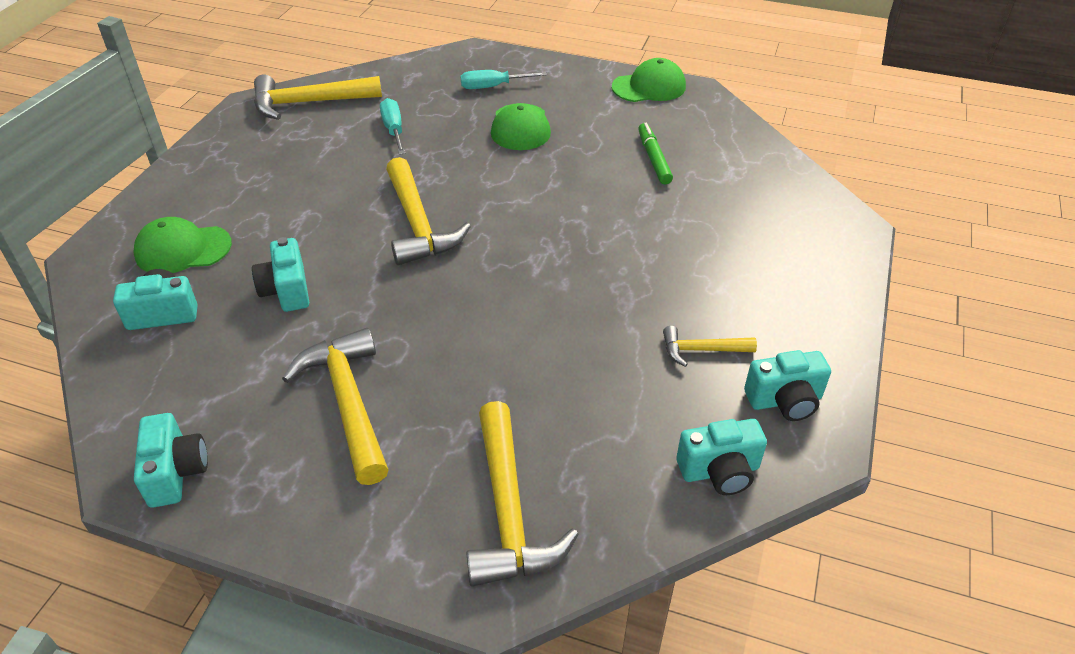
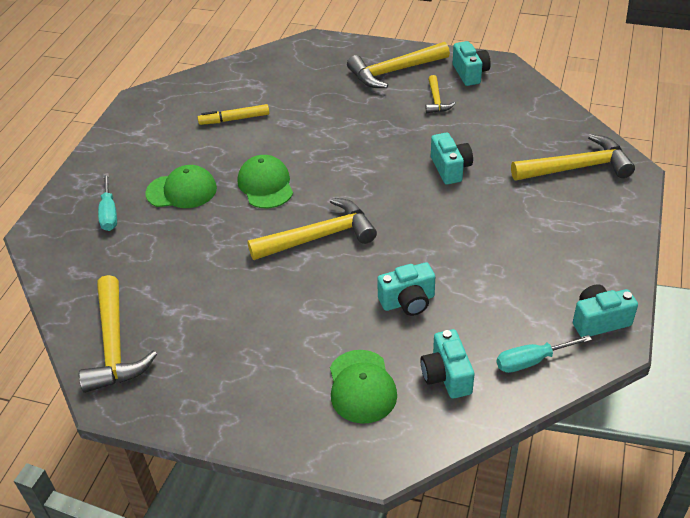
camera: 90 degrees left, 0 degrees up
(348, 402) = (515, 246): yellow hammer -> yellow hammer (393, 72)
(394, 130) = (176, 271): turquoise screwdriver -> turquoise screwdriver (531, 361)
(649, 87) = (129, 122): green cap -> green cap (265, 185)
(653, 159) = (234, 119): green marker -> yellow marker
(719, 471) = (526, 96): turquoise camera -> turquoise camera (450, 168)

